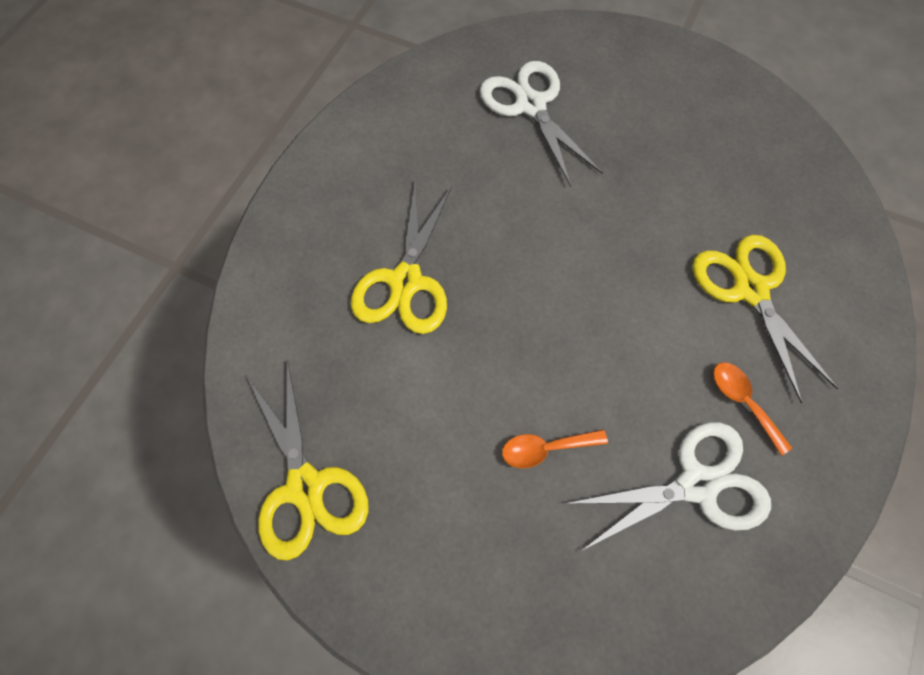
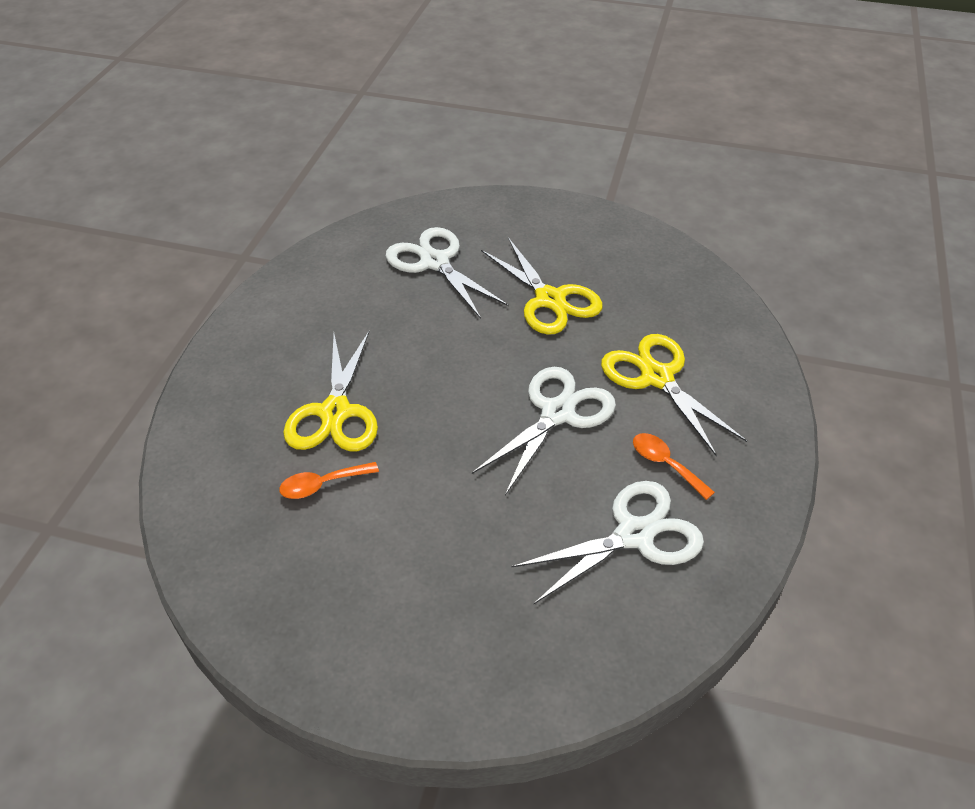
camera: 10 degrees left, 20 degrees down
(305, 486) = (256, 593): yellow scissors -> yellow scissors (550, 299)
(545, 449) = (488, 527): orange spoon -> orange spoon (322, 485)
(636, 319) = (557, 413): none -> white scissors

